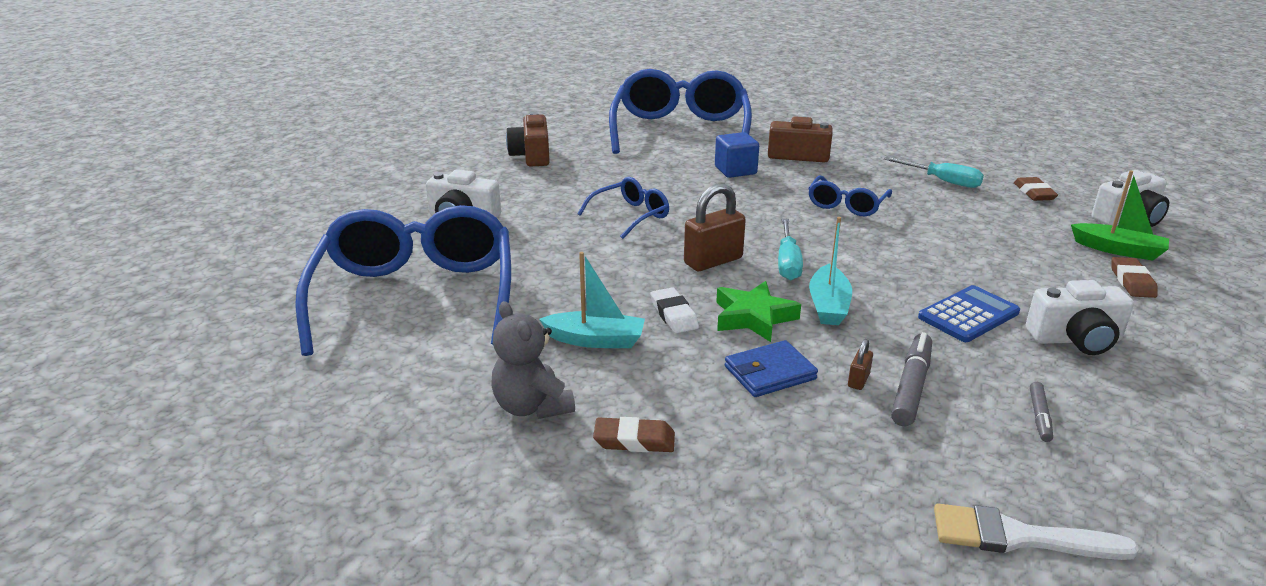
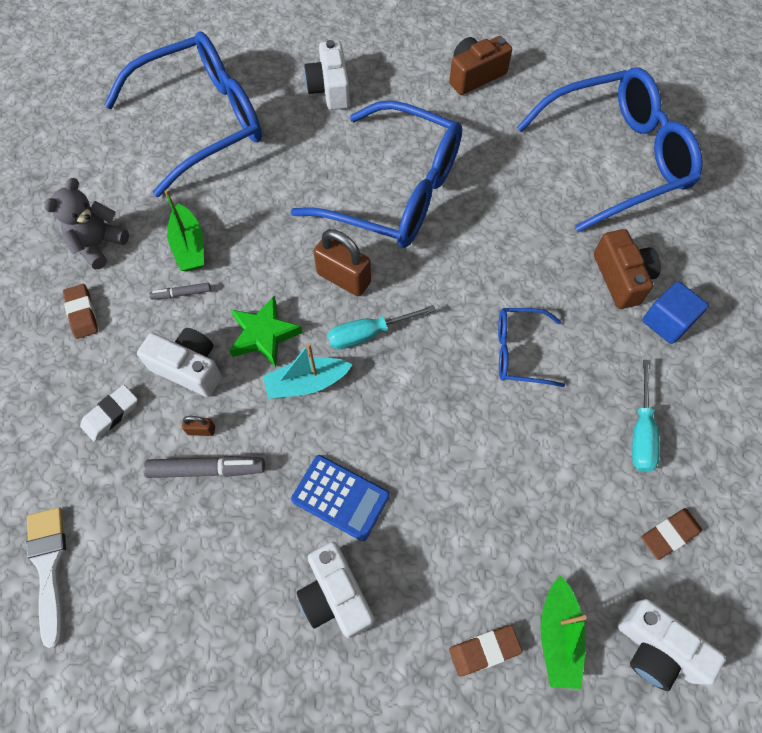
camera: 65 degrees right, 35 degrees up
(595, 340) = (189, 246): turquoise boat -> green boat
(631, 215) = (396, 192): blue glasses -> blue glasses, size x2.15
(674, 315) = (244, 281): white eraser -> white eraser (111, 414)
(735, 170) = (544, 236): blue cube -> blue cube (666, 322)
(770, 373) = (189, 368): blue wallet -> white camera
(1039, 416) = (198, 571): grey marker -> grey marker (181, 294)

